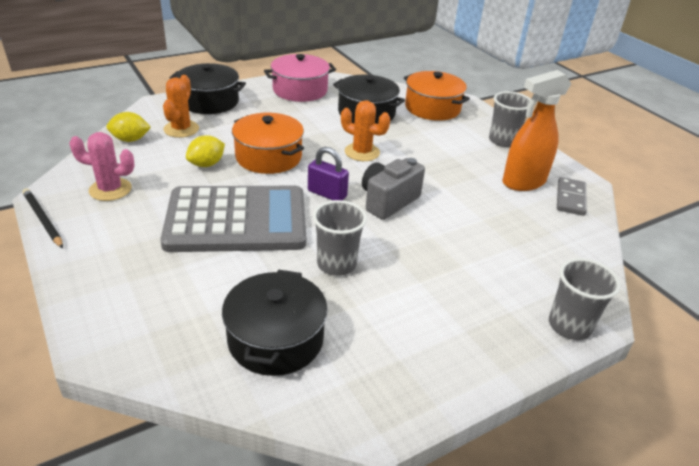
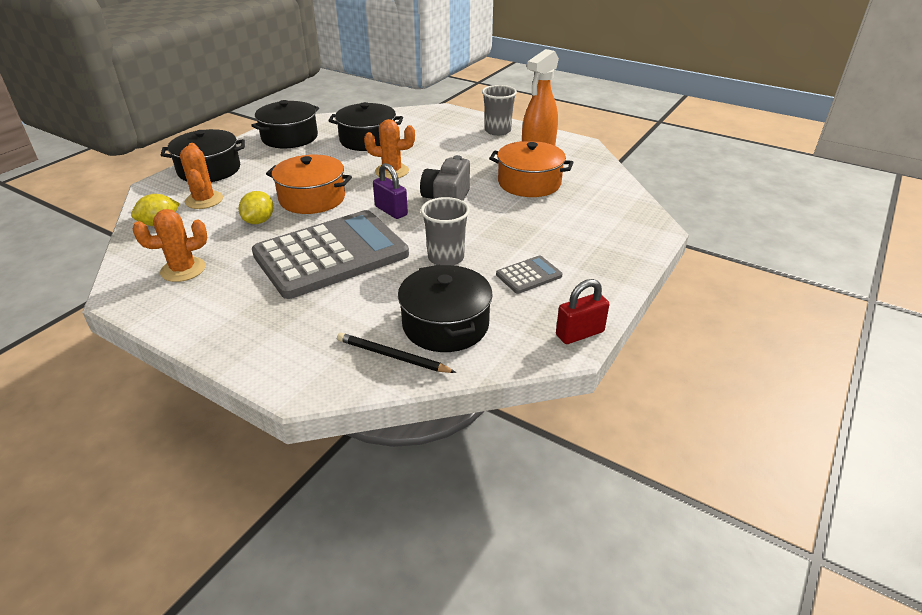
camera: 25 degrees left, 0 degrees up
(43, 219) = (138, 315): black pencil -> black pencil (392, 356)
(110, 189) = (183, 269): pink cactus -> orange cactus
(300, 90) = (289, 137): pink pot -> black pot
(327, 194) = (391, 211): purple padlock -> purple padlock turned 45 degrees clockwise
(402, 412) = (579, 333): none -> red padlock
(404, 318) = (529, 275): none -> grey calculator
(432, 108) = (421, 121): orange pot -> orange pot (529, 183)
(569, 325) = (644, 239): grey cup -> none
(570, 198) = (579, 157): grey domino -> none

